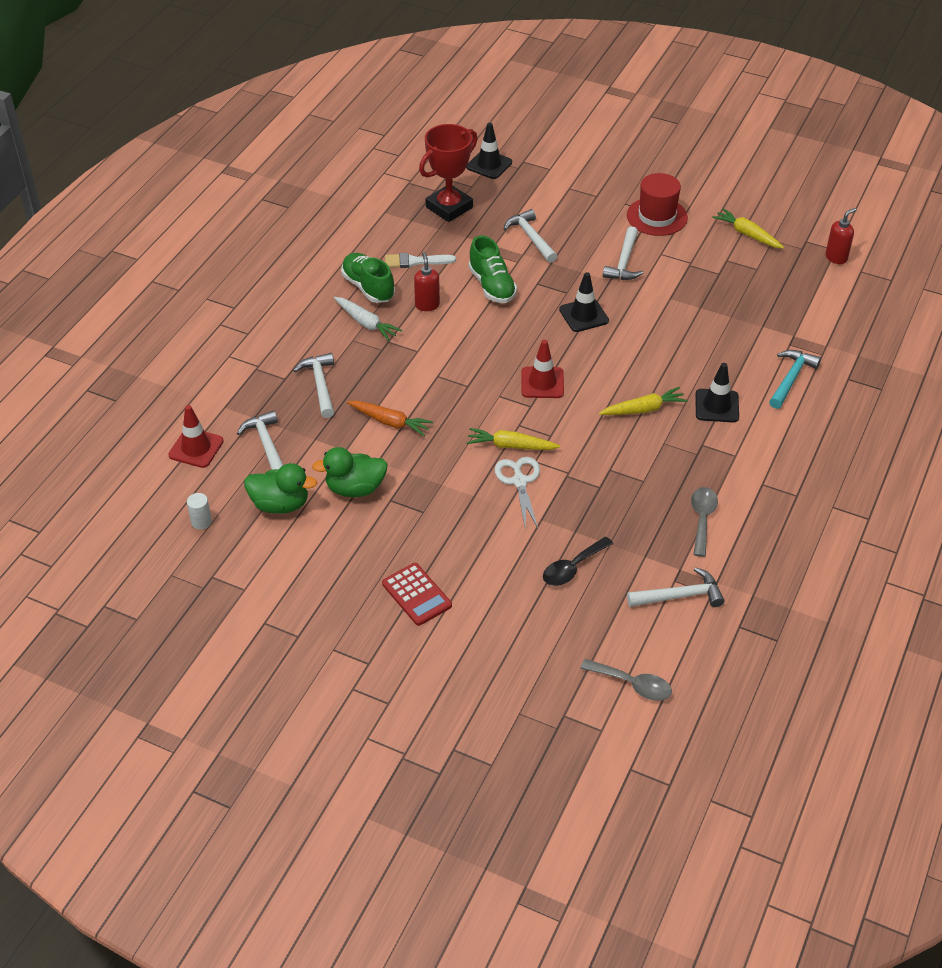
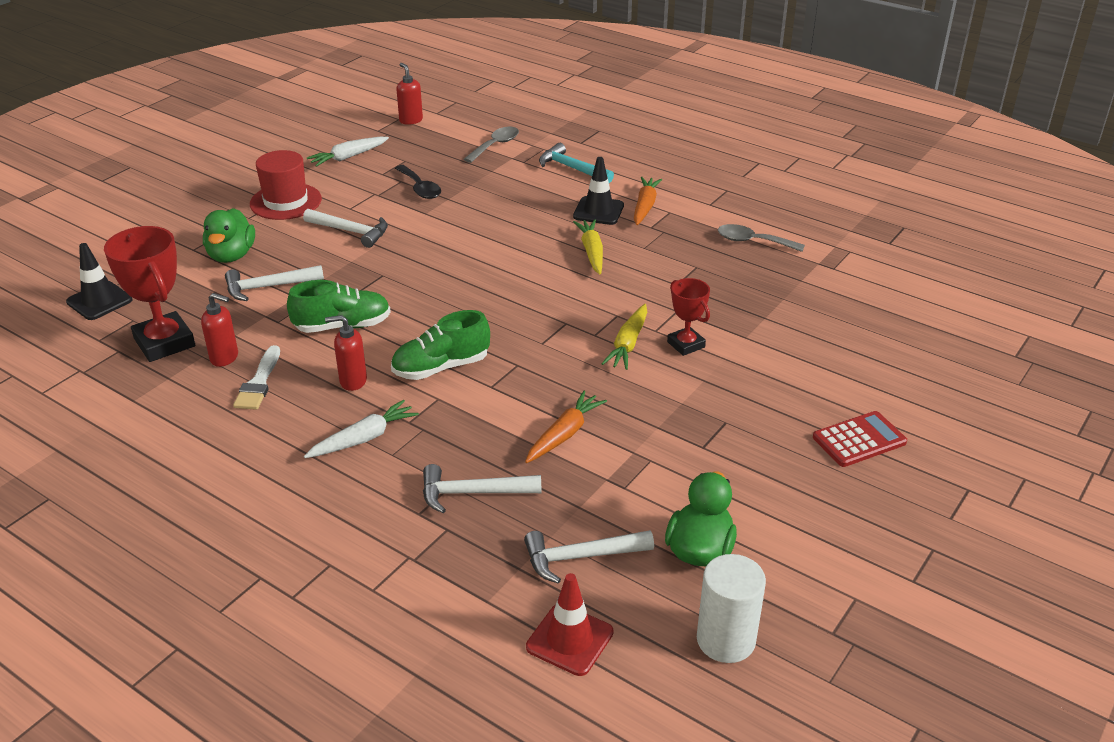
camera: 80 degrees left, 10 degrees down
(201, 522) = (725, 640): white cylinder -> white cylinder, size x1.89
(355, 488) = (679, 476): green duck -> green duck (231, 255)
(368, 287) = (289, 430): green shoe -> green shoe (441, 367)
(439, 239) = (225, 358): none -> red soap dispenser
(519, 481) = (686, 344): white scissors -> red trophy
(542, 383) = (530, 310): red traffic cone -> none
(572, 568) = (817, 325): black spoon -> black spoon (420, 188)
(584, 315) = (428, 268): black traffic cone -> none
(632, 684) = (968, 310): grey spoon -> grey spoon (495, 145)
(680, 596) = (853, 268): white hammer -> none
(738, 437) = (645, 206): none -> orange carrot
(747, 234) = (348, 157): yellow carrot -> white carrot

